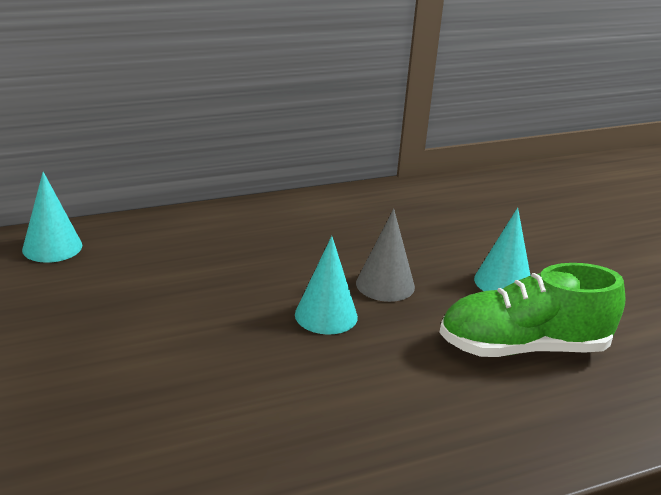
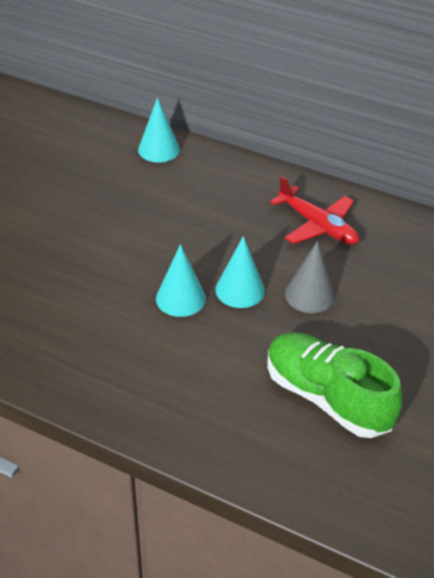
camera: 50 degrees right, 15 degrees up
(304, 233) = (317, 225): none -> red plane
(503, 282) = (396, 348): turquoise cone -> turquoise cone (180, 298)

